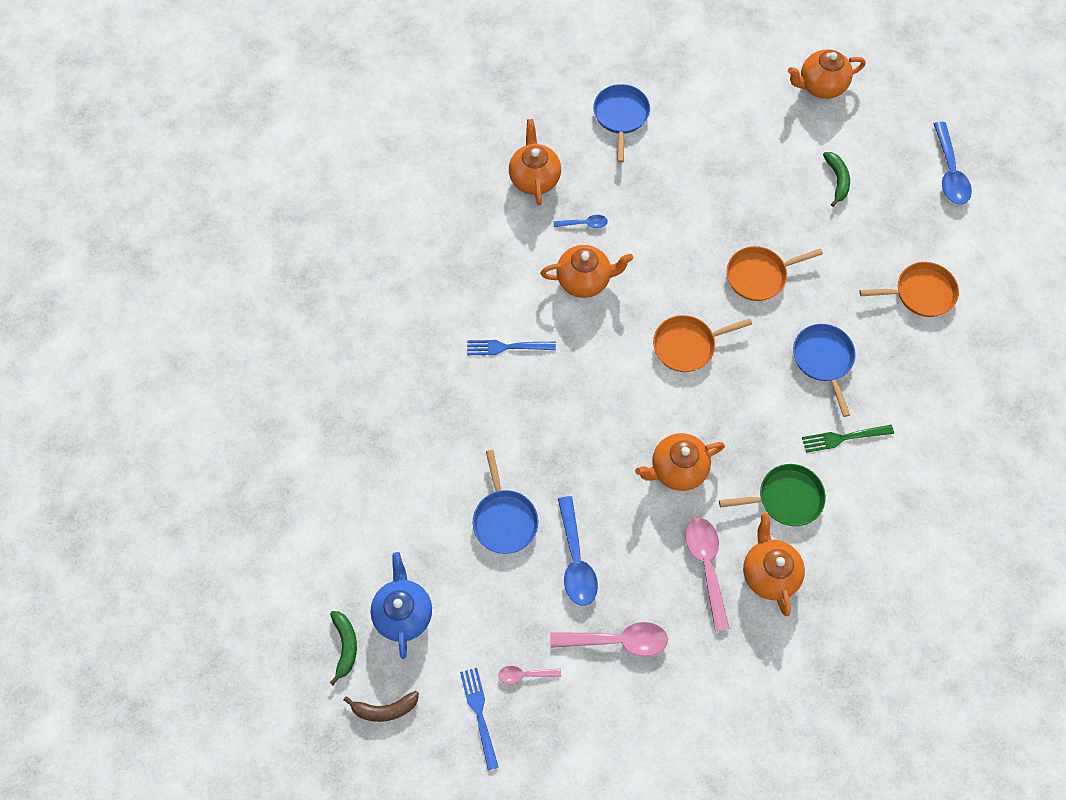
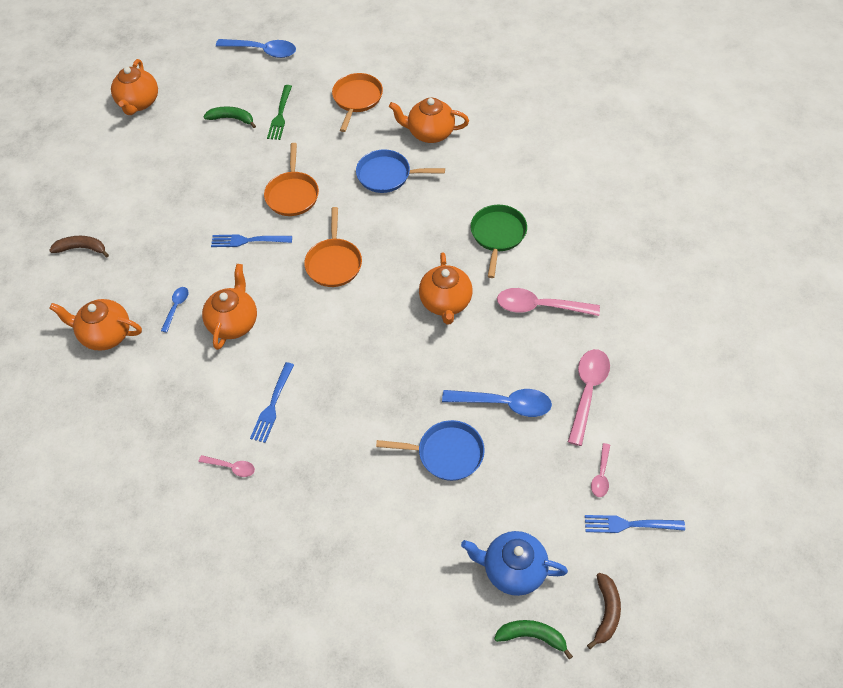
camera: 70 degrees left, 10 degrees down
(434, 336) = (231, 467): none -> pink spoon
(621, 116) = (82, 248): blue pan -> brown banana
(684, 256) = (248, 240): none -> blue fork
(769, 573) = (558, 265): orange teapot -> orange teapot (430, 133)
(843, 438) = (459, 182): green fork -> green fork (280, 115)

